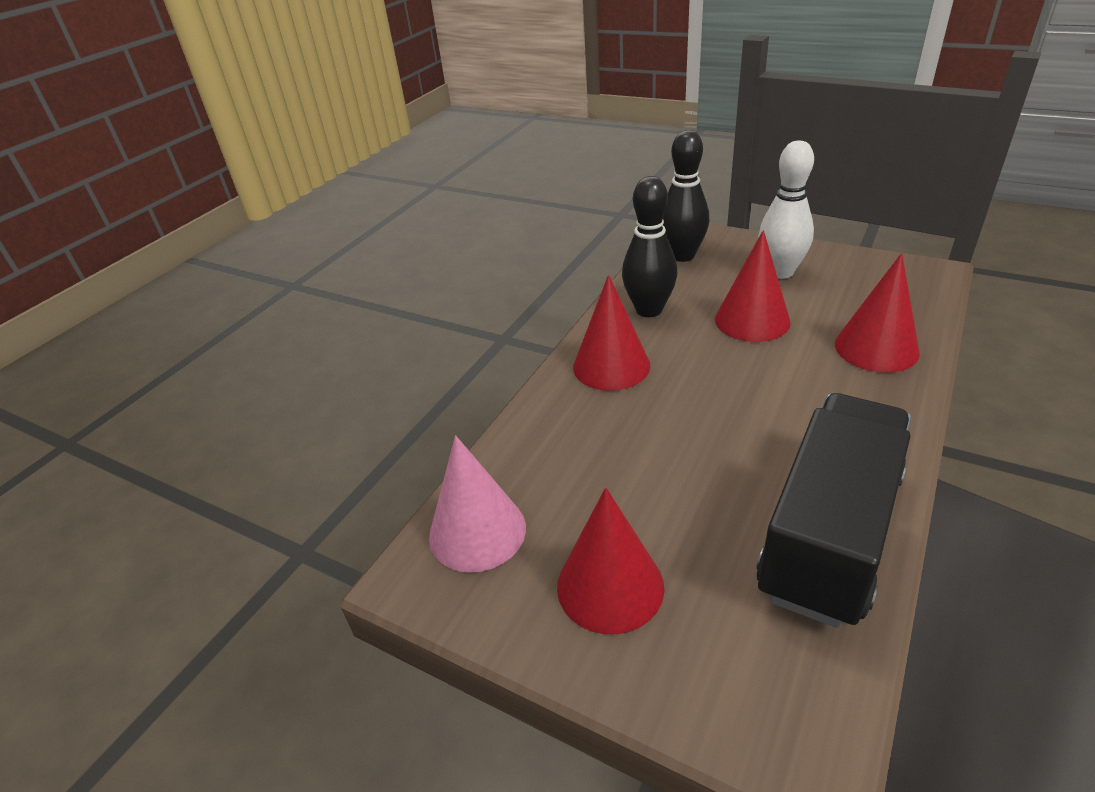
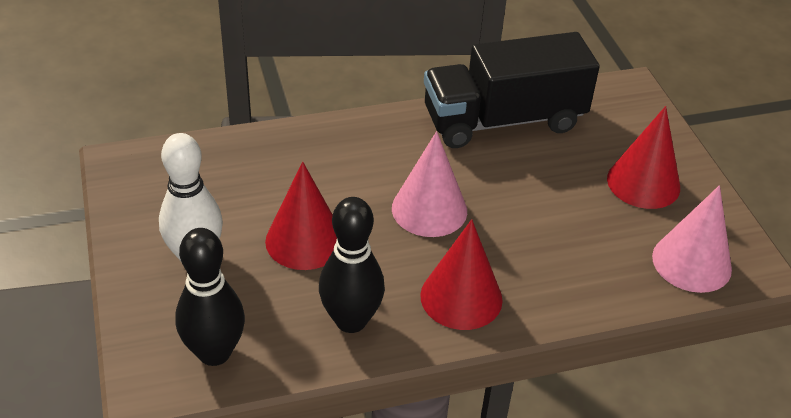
camera: 140 degrees left, 5 degrees up
(726, 398) = (429, 209): none -> pink cone
(876, 348) = (284, 157): red cone -> none

